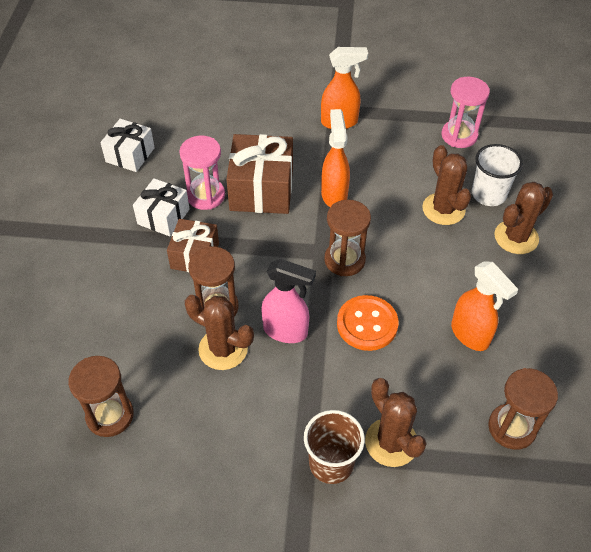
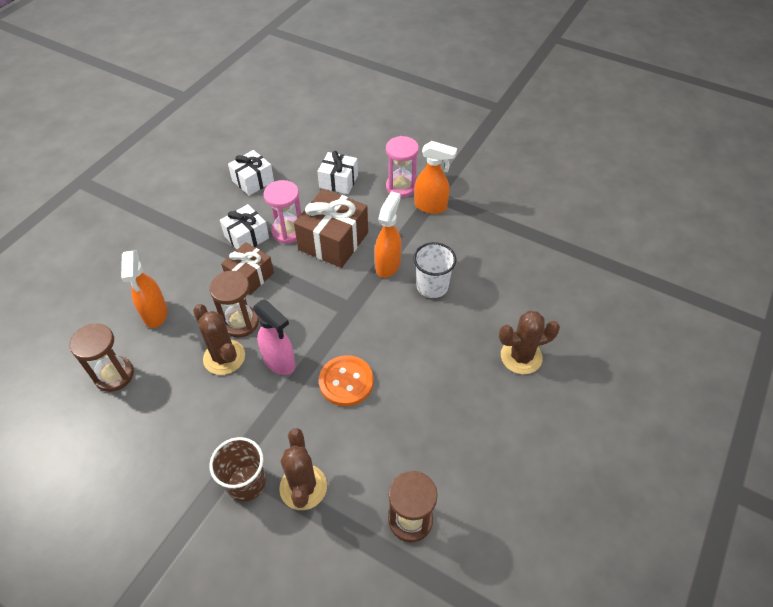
camera: 25 degrees right, 0 degrees up
(226, 126) = (338, 181): none -> white gift
(344, 260) = (362, 322): brown hourglass -> none
(443, 209) = (472, 309): brown cactus -> none
(459, 136) = (526, 250): pink hourglass -> pink hourglass (401, 187)
(470, 335) = (426, 425): orange spray bottle -> orange spray bottle (155, 314)
(488, 194) = (520, 310): white cup -> white cup (432, 286)

